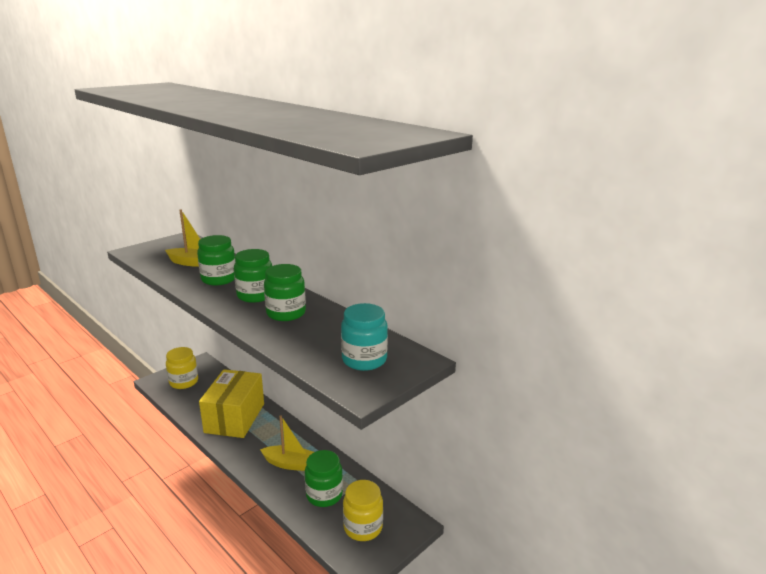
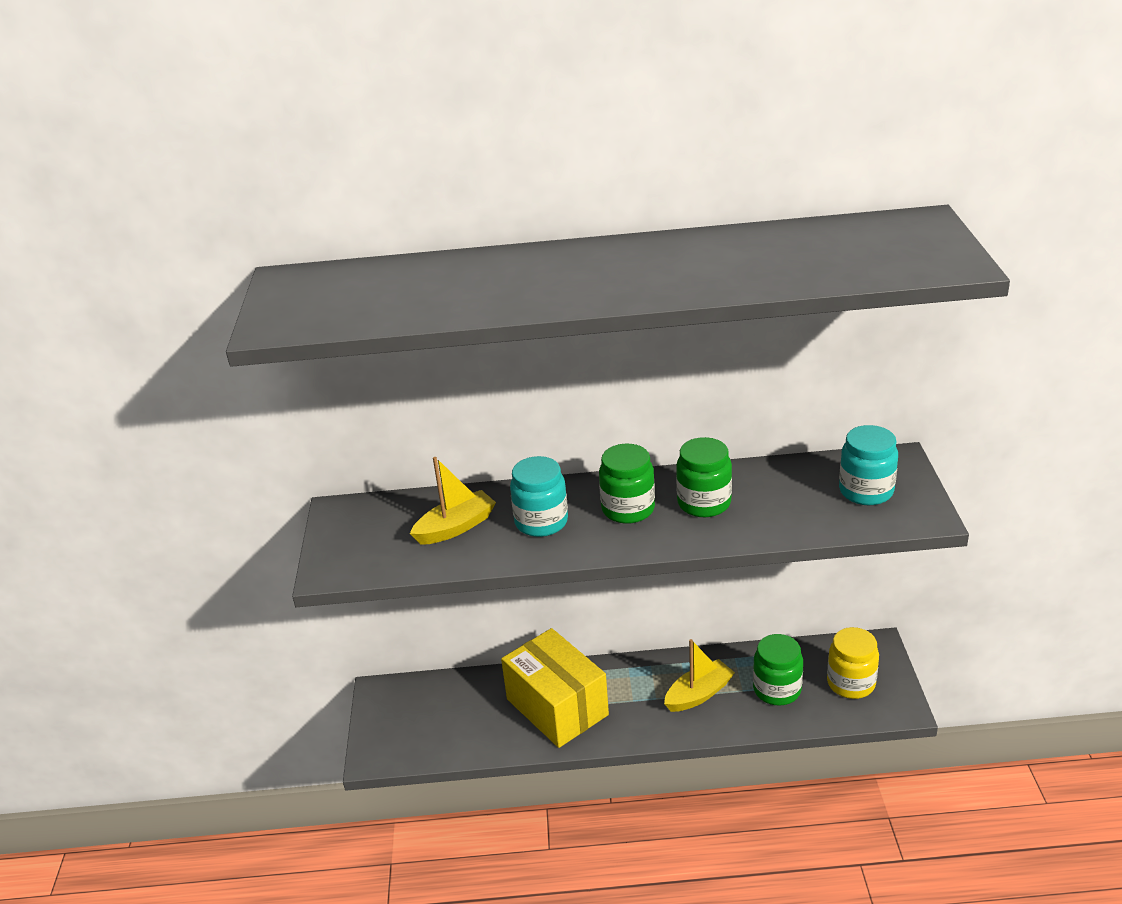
camera: 45 degrees left, 10 degrees up
(184, 382) = (412, 727): yellow jar -> none
(219, 279) = (541, 522): green jar -> turquoise jar

